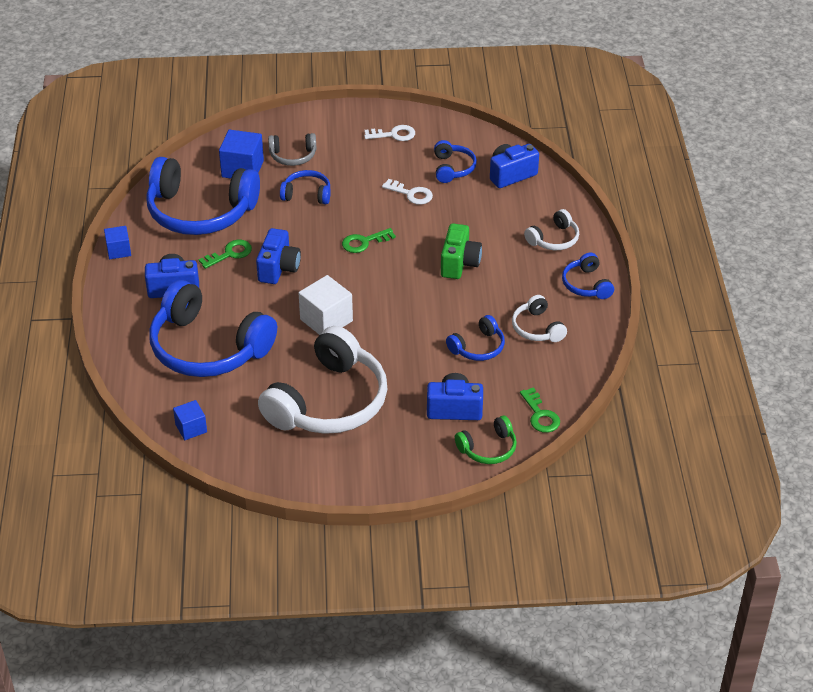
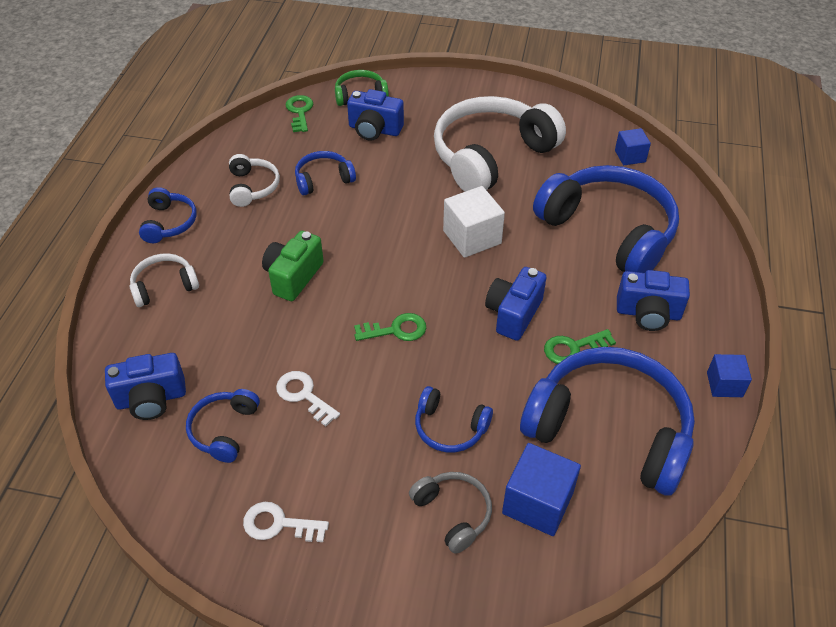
camera: 165 degrees left, 5 degrees up
(293, 156) = (453, 513): grey headphones -> grey headphones turned 45 degrees clockwise

